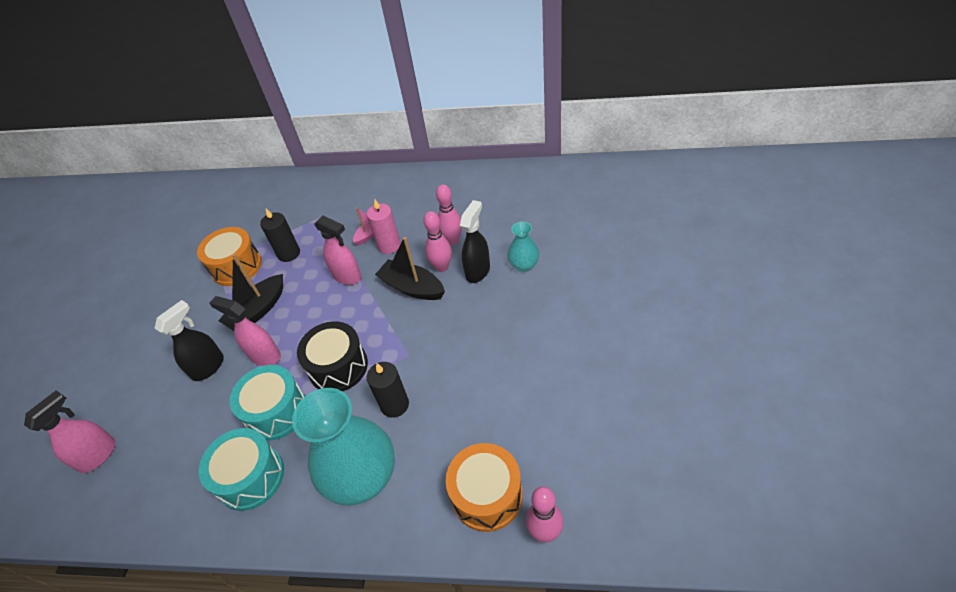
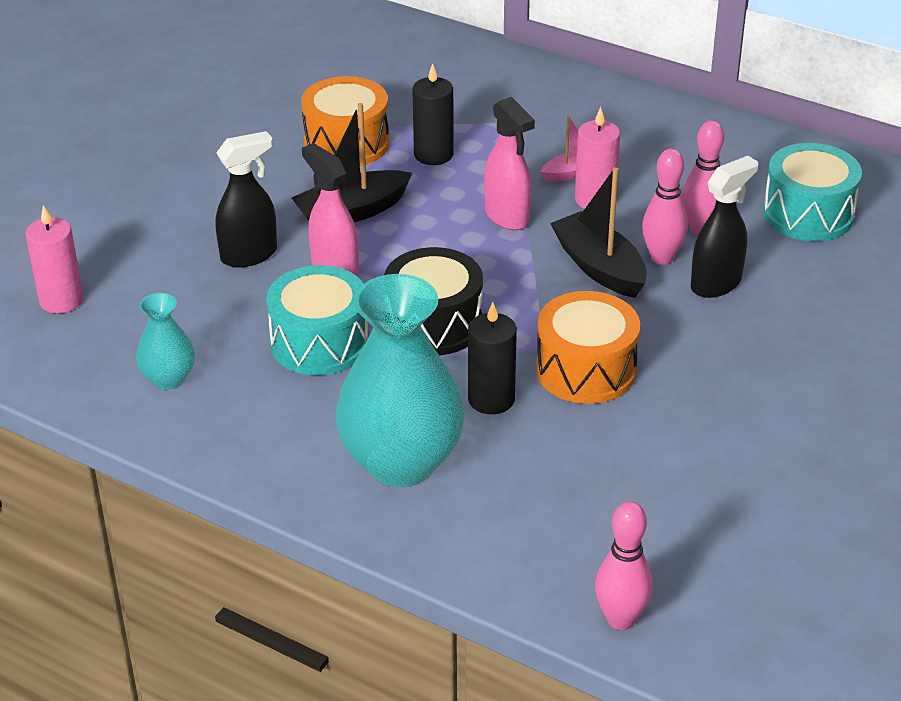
camera: 20 degrees right, 10 degrees down
(98, 455) = (61, 300): pink spray bottle -> pink candle
(251, 477) = (250, 402): turquoise drum -> turquoise drum (808, 214)
(487, 495) = (563, 549): orange drum -> orange drum (586, 370)
(524, 265) = (796, 303): turquoise vase -> turquoise vase (168, 379)

